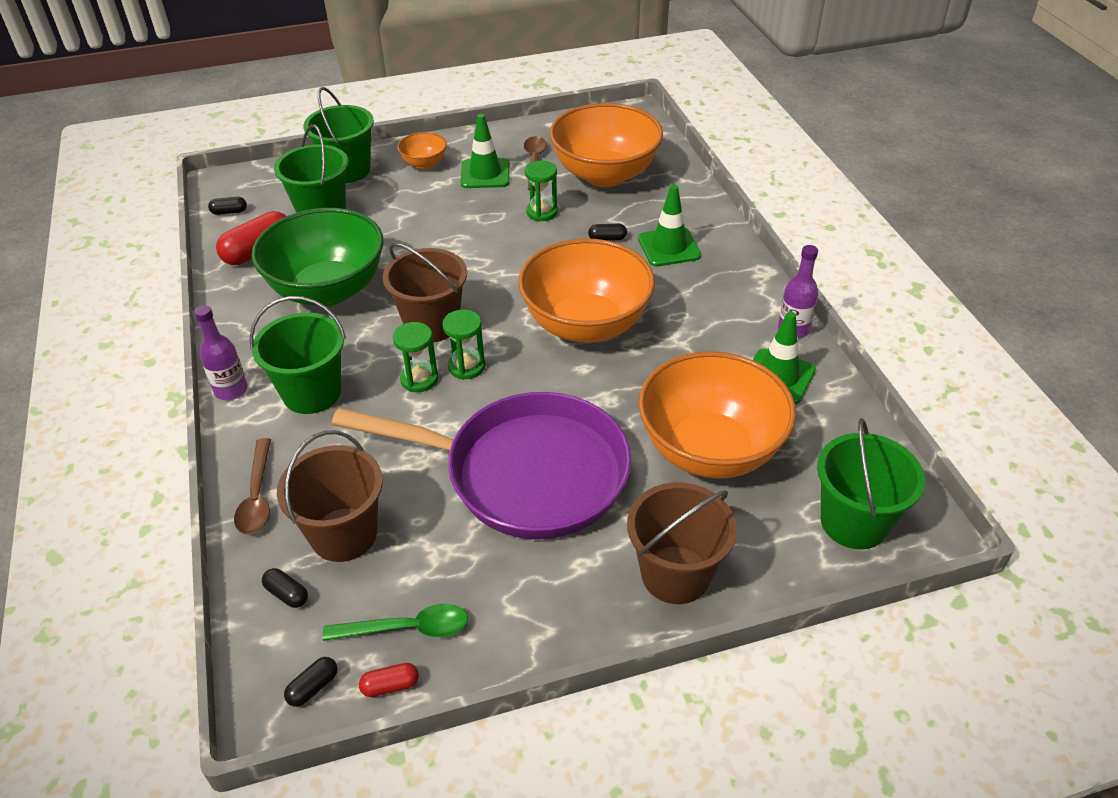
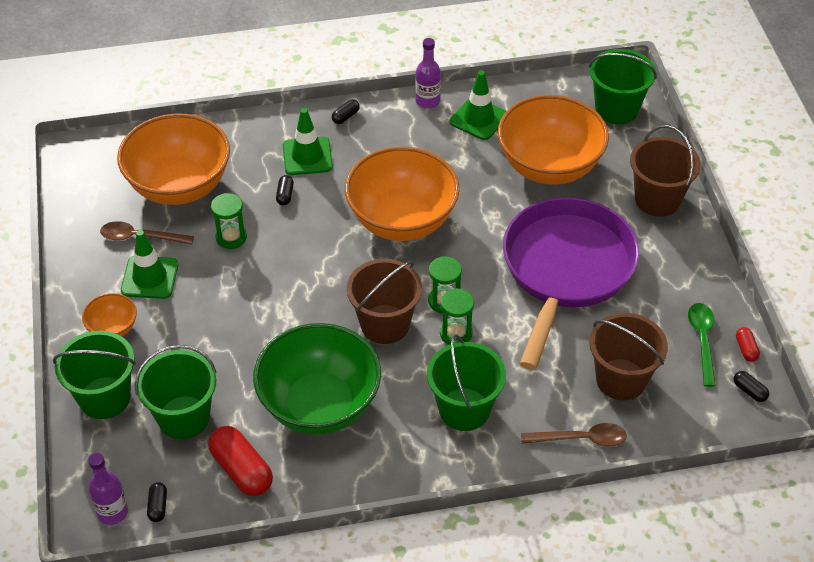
camera: 85 degrees left, 5 degrees up
(231, 390) = (453, 471): purple bottle -> purple bottle (112, 512)
(287, 594) = (675, 411): black capsule -> black capsule (345, 117)

